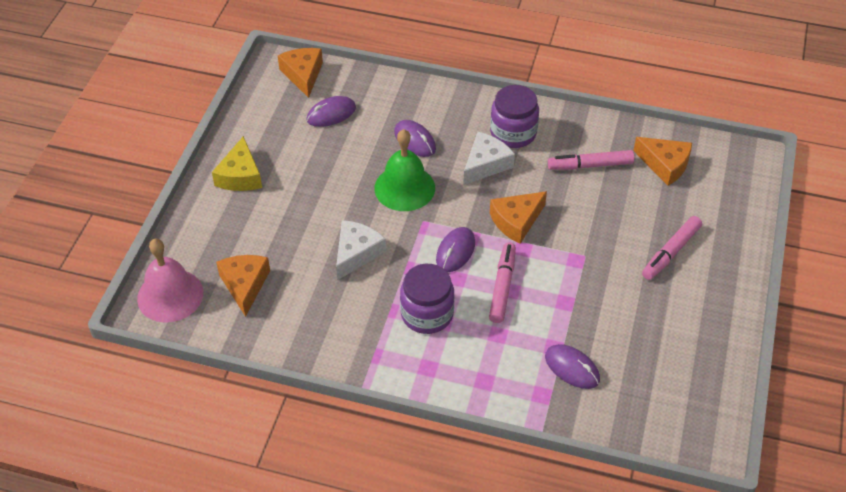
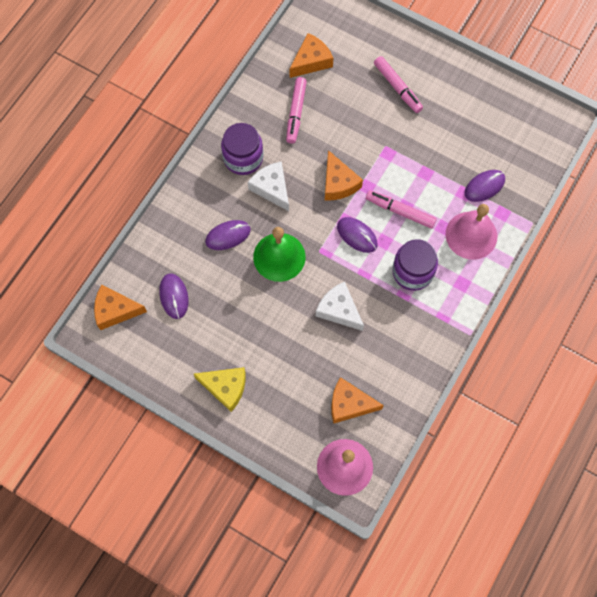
camera: 75 degrees left, 20 degrees up
(498, 366) = (471, 235): none -> pink bell

